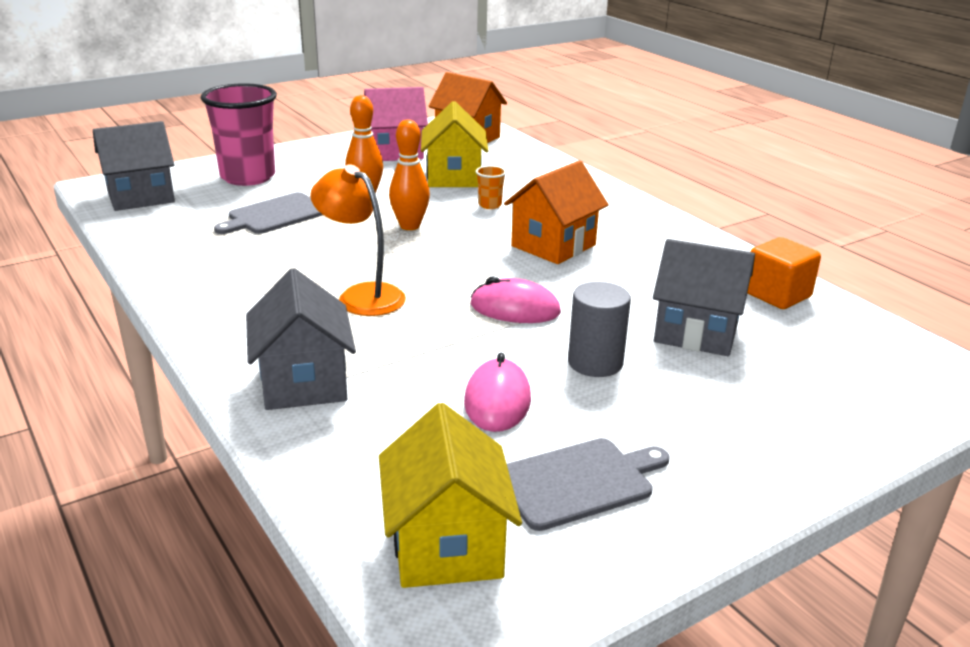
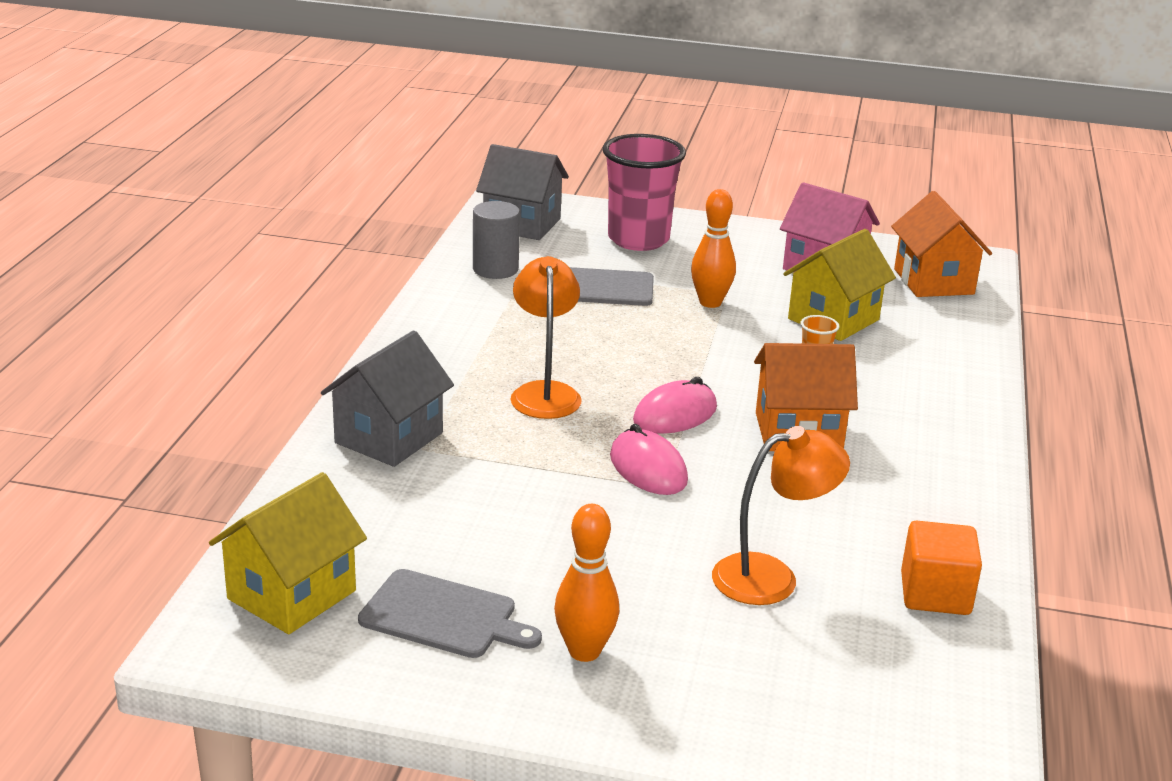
camera: 45 degrees right, 0 degrees up
(410, 226) = (697, 350): orange bowling pin -> orange bowling pin (584, 651)
(497, 401) = (495, 529): pink mouse -> pink mouse (675, 414)
(595, 363) = (627, 547): grey cylinder -> grey cylinder (495, 269)
(696, 332) = (771, 577): grey house -> orange lamp

